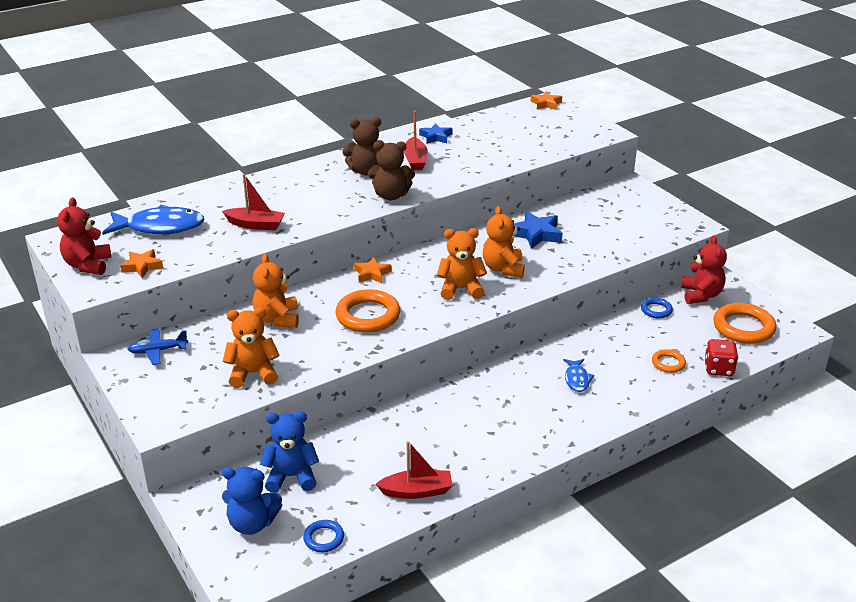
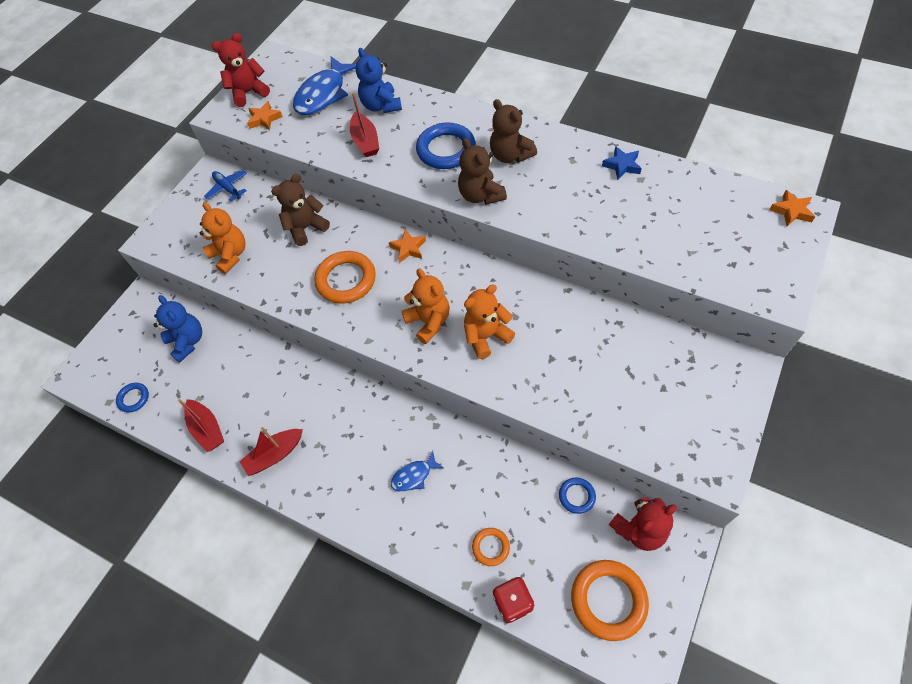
camera: 65 degrees right, 25 degrees up
(160, 227) = (323, 94): blue fish -> blue fish turned 60 degrees clockwise
(252, 523) = (132, 348): blue teddy bear -> blue teddy bear (381, 106)
(277, 319) = (306, 228): orange teddy bear -> brown teddy bear
(321, 194) = (446, 150): none -> blue ring
(415, 160) = (561, 176): red boat -> red boat (275, 455)
(536, 234) = (568, 332): blue star -> none

